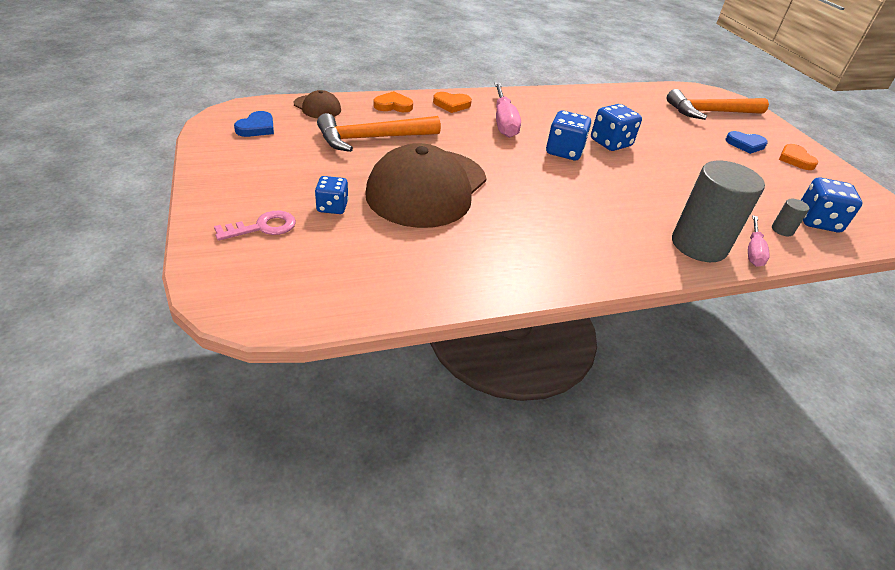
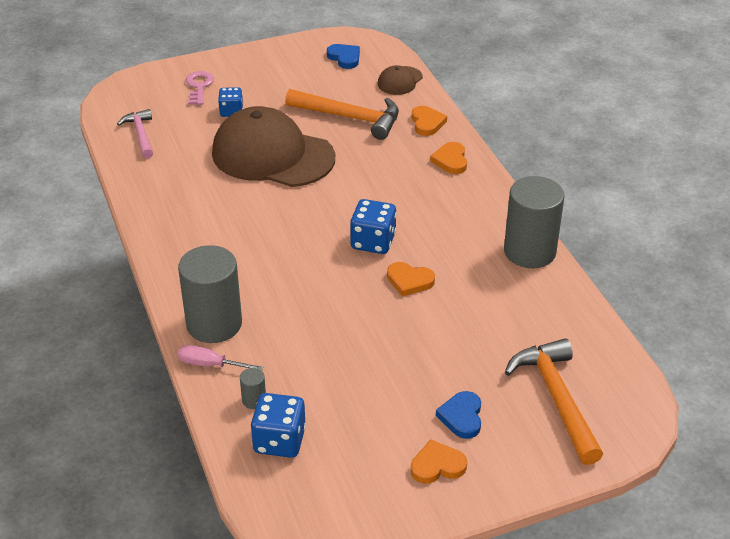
camera: 90 degrees right, 0 degrees up
(257, 128) = (344, 58): blue heart -> blue heart turned 150 degrees counterclockwise
(262, 227) = (199, 86): pink key -> pink key turned 150 degrees counterclockwise
(359, 283) = (140, 134): none -> pink hammer
(372, 138) = (350, 118): orange hammer -> orange hammer turned 135 degrees clockwise
(503, 122) = (425, 198): pink screwdriver -> none
(566, 95) = (529, 251): none -> grey cylinder
(610, 143) = (409, 281): blue dice -> orange heart

